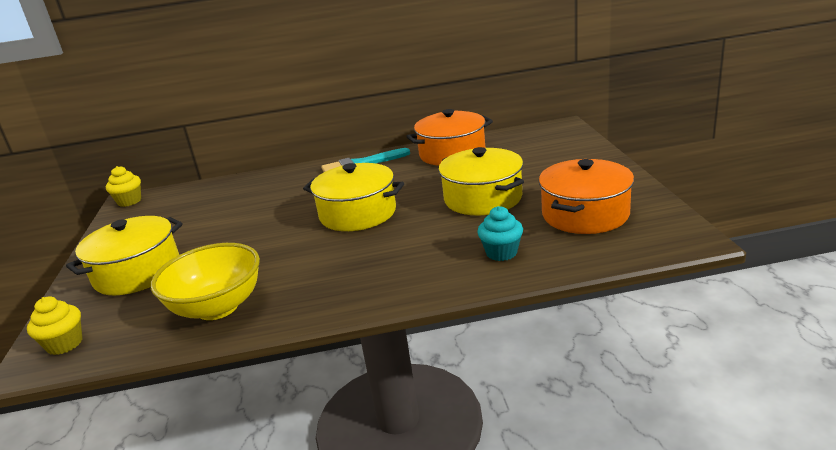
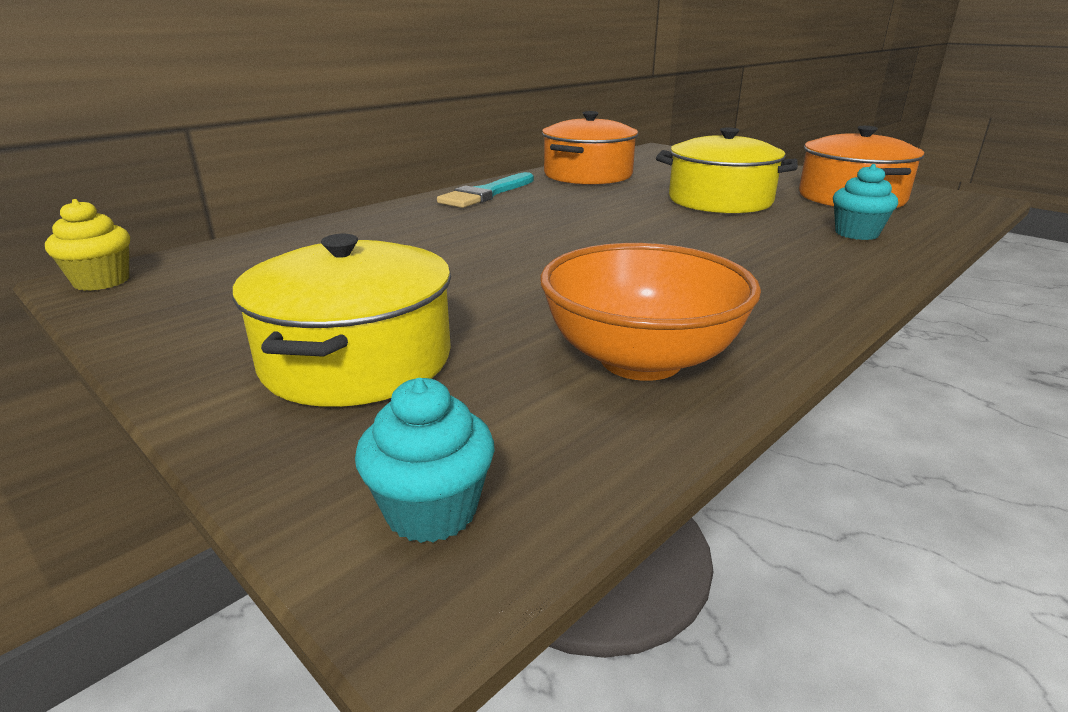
camera: 40 degrees left, 0 degrees up
(65, 344) = (431, 511): yellow cupcake -> turquoise cupcake
(217, 307) = (640, 360): yellow bowl -> orange bowl
(358, 213) = (600, 231): yellow pot -> none

